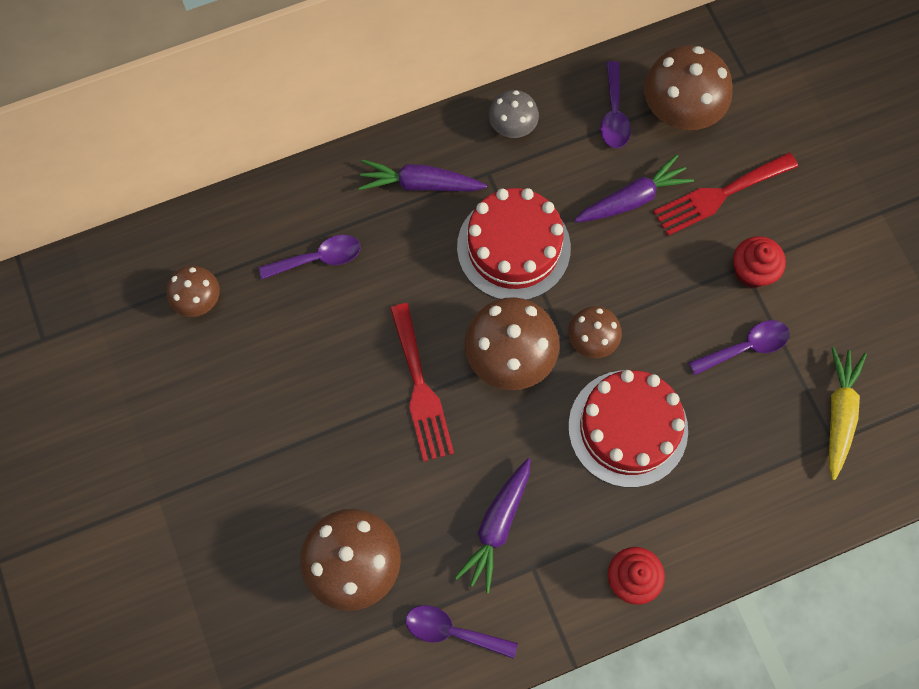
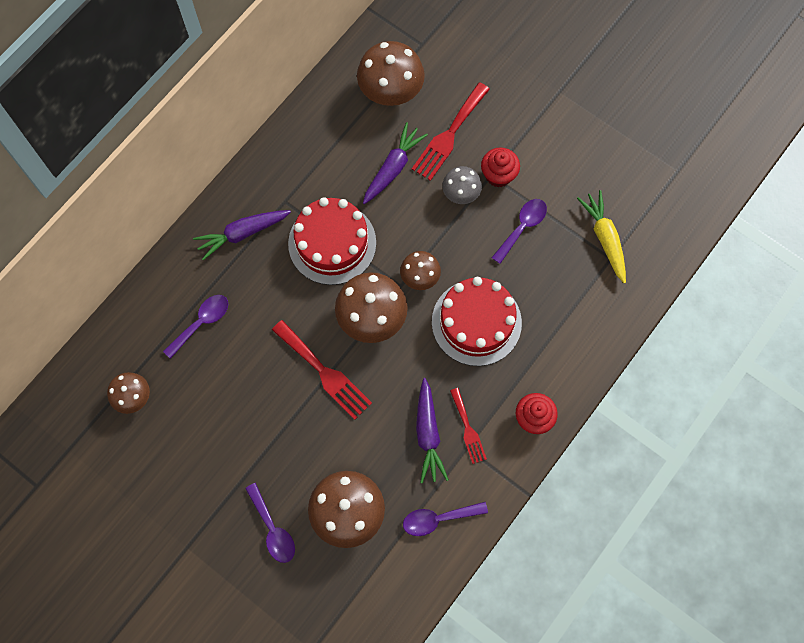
camera: 30 degrees left, 0 degrees up
(512, 126) = (283, 160): grey mushroom -> grey mushroom (461, 193)
(546, 545) = (467, 428): none -> red fork
(613, 114) = (347, 116): purple spoon -> purple spoon (272, 529)

